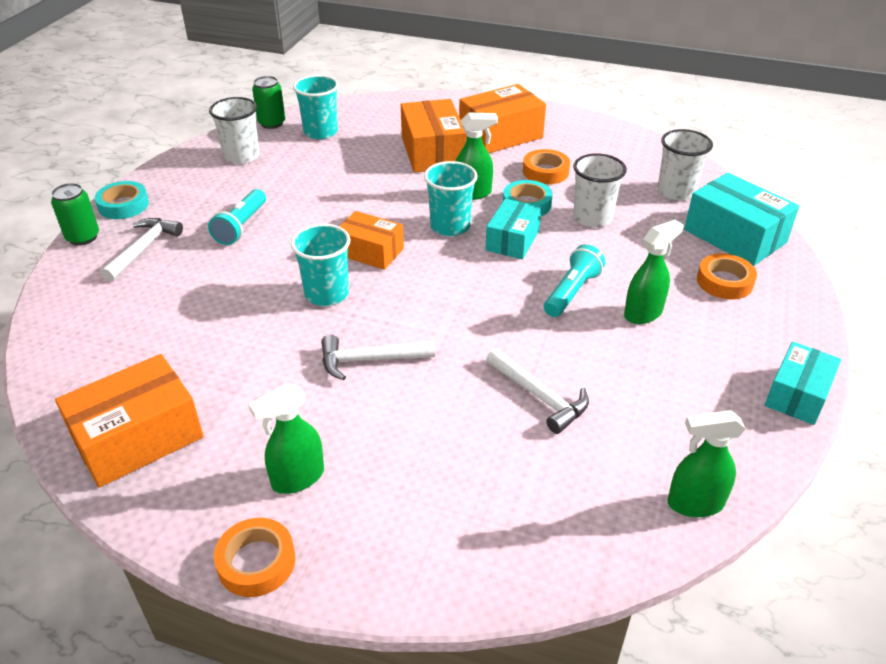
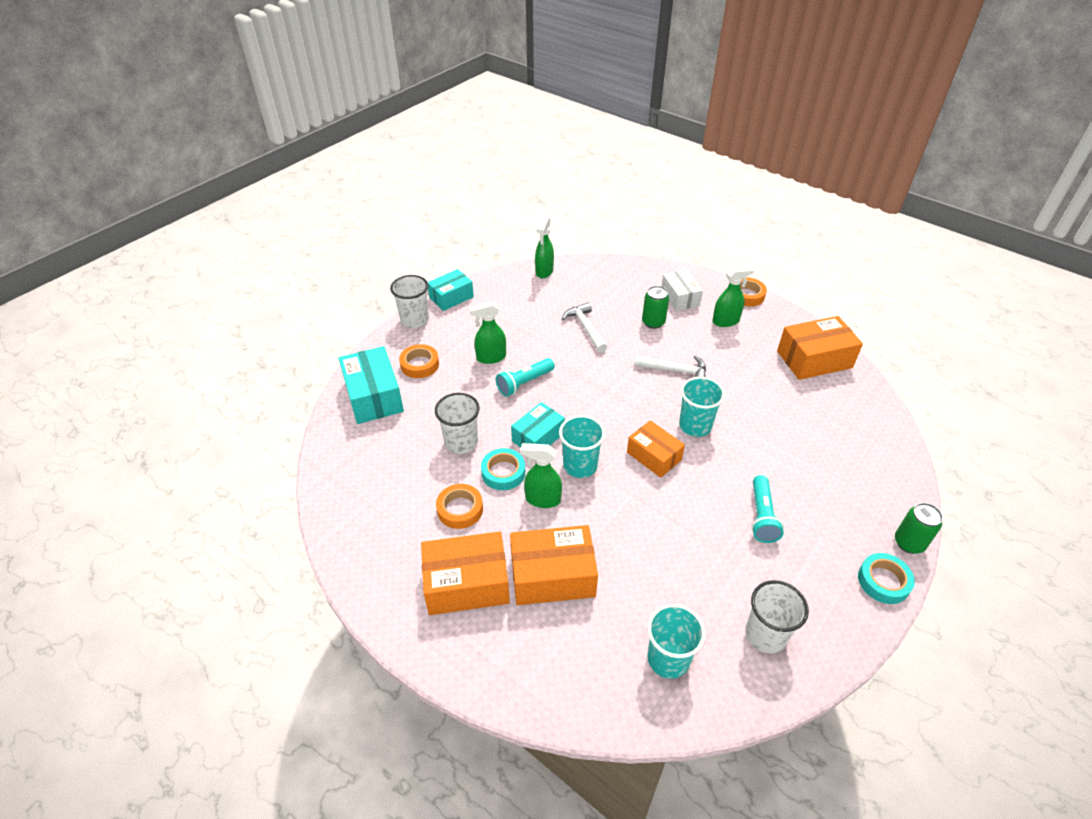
camera: 160 degrees left, 5 degrees up
(143, 249) = (847, 512): white hammer -> none
(241, 226) = (761, 516): turquoise flashlight -> turquoise flashlight turned 150 degrees clockwise
(272, 123) = (728, 702): green can -> green can (653, 322)
(396, 513) = (680, 297): none -> white box
(433, 152) = (552, 575): orange box -> orange box turned 75 degrees clockwise
(676, 191) = (370, 451): white cup -> white cup (415, 320)
(694, 503) = (544, 271): green spray bottle -> green spray bottle turned 90 degrees clockwise

